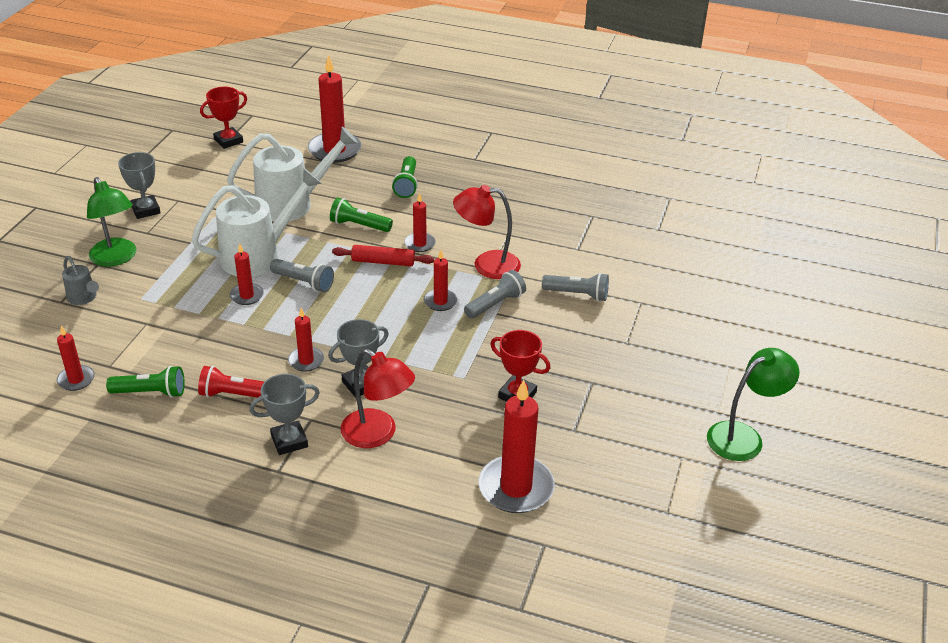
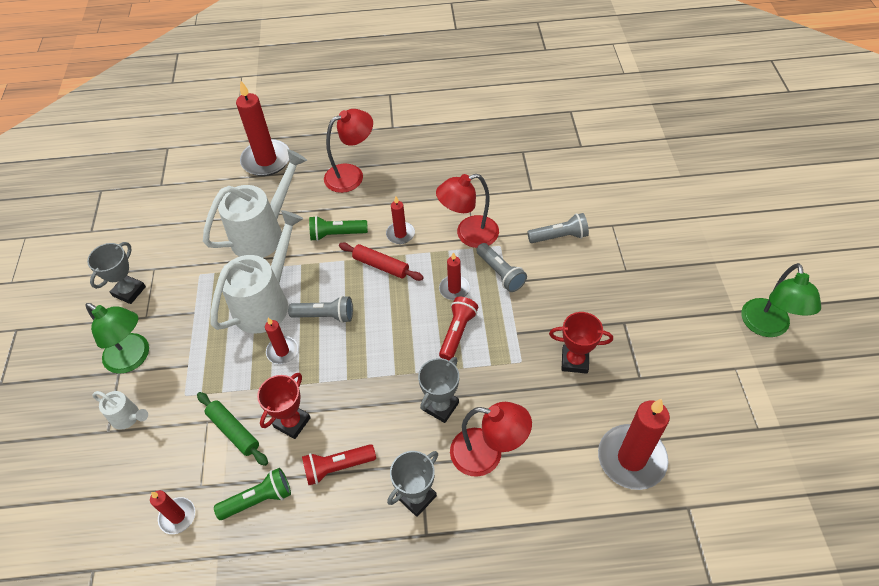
camera: 20 degrees left, 15 degrees up
(83, 298) = (128, 418): grey watering can -> white watering can
(146, 210) = (129, 291): grey trophy -> grey trophy turned 75 degrees clockwise
(164, 338) = (234, 431): none -> green rolling pin
(228, 141) = (162, 184): red trophy -> red trophy (292, 422)
(306, 361) = (378, 401): red candle -> none
(383, 262) = (381, 266): red rolling pin -> red rolling pin turned 45 degrees clockwise
(407, 184) = (351, 175): green flashlight -> red lamp
(418, 335) = (457, 332): none -> red flashlight
(495, 304) = (500, 273): grey flashlight -> grey flashlight turned 120 degrees clockwise
(743, 436) = (766, 327): green lamp -> green lamp turned 150 degrees clockwise

